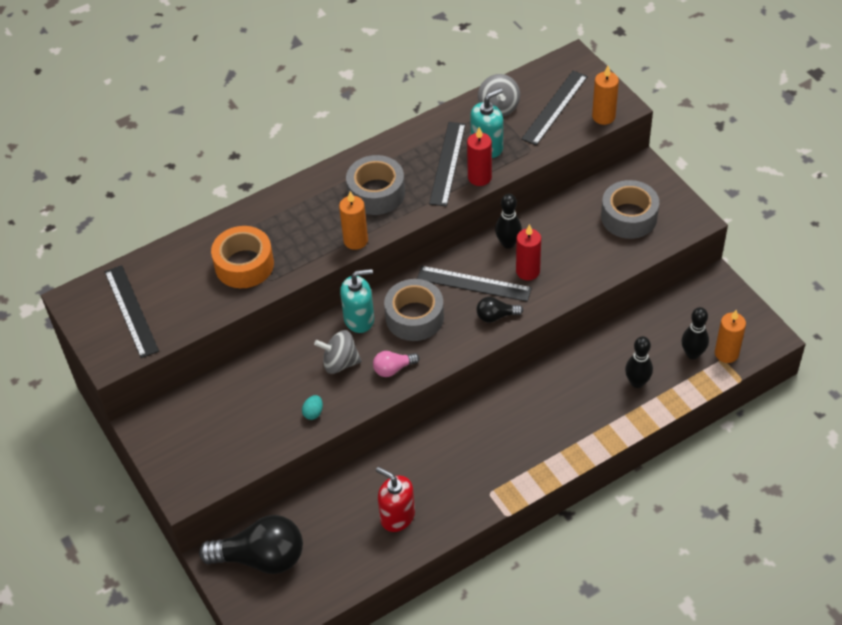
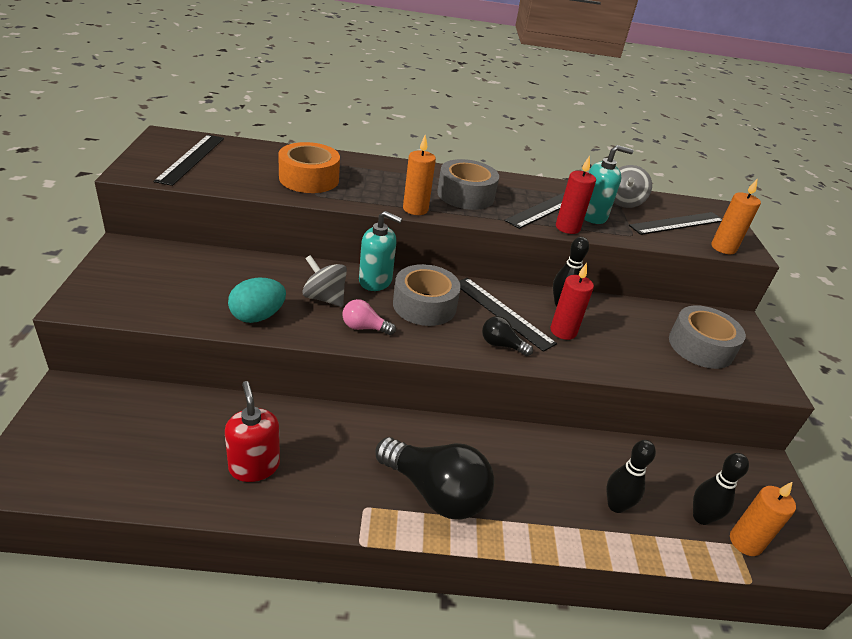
camera: 25 degrees right, 15 degrees down
(261, 558) = (99, 416): black light bulb -> black light bulb (435, 492)
(313, 413) = (257, 316): turquoise egg -> turquoise egg, size x1.92

